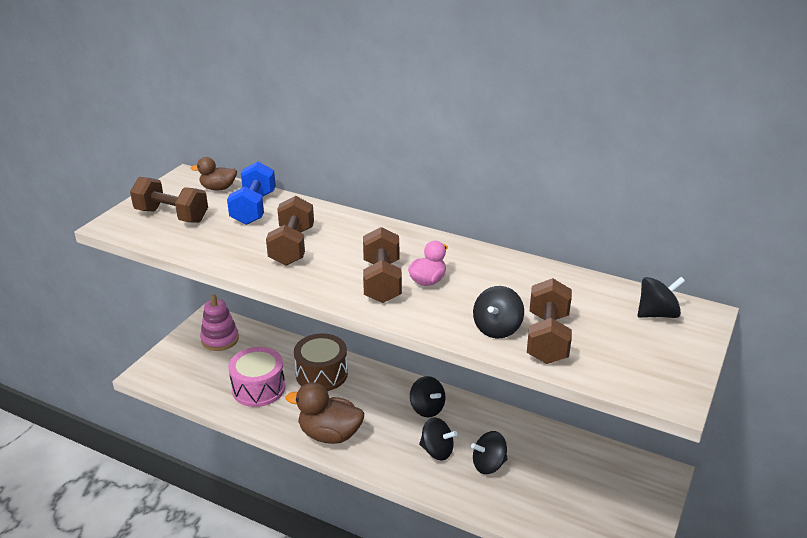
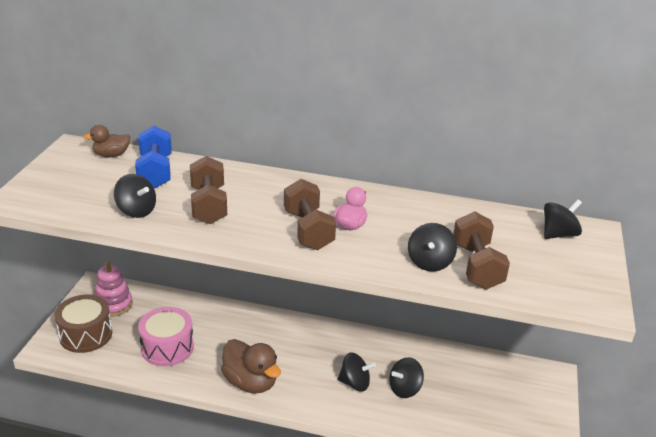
camera: 15 degrees left, 0 degrees up
(172, 215) = (74, 186): brown dumbbell -> none
(321, 374) = (225, 326): brown drum -> brown drum (86, 334)
(330, 434) = (251, 382): brown duck -> brown duck turned 135 degrees counterclockwise
(427, 408) = (333, 345): black spinning top -> black spinning top (136, 211)

